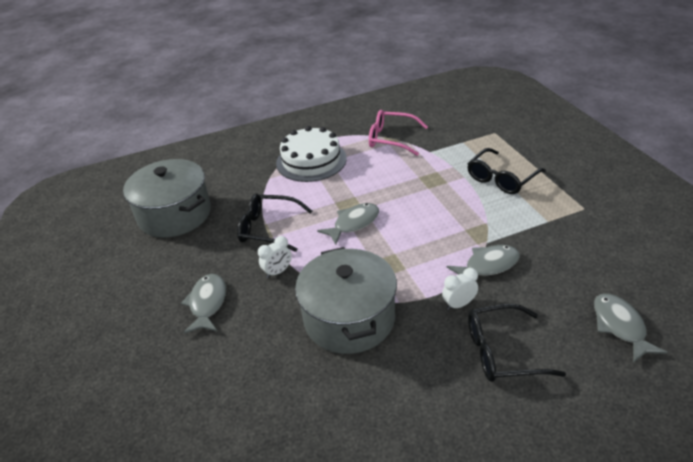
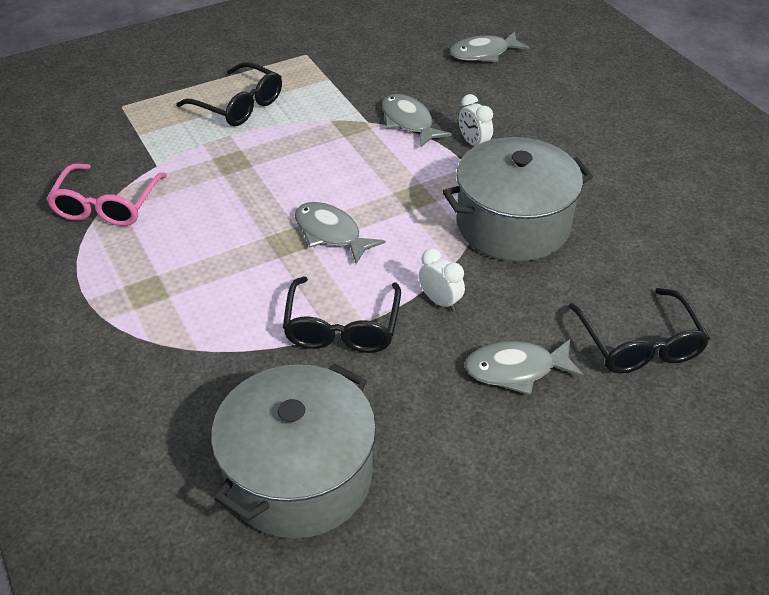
camera: 100 degrees left, 5 degrees up
(311, 160) = (151, 298): white cake -> none
(502, 351) = (532, 118): black glasses -> black glasses (639, 344)

